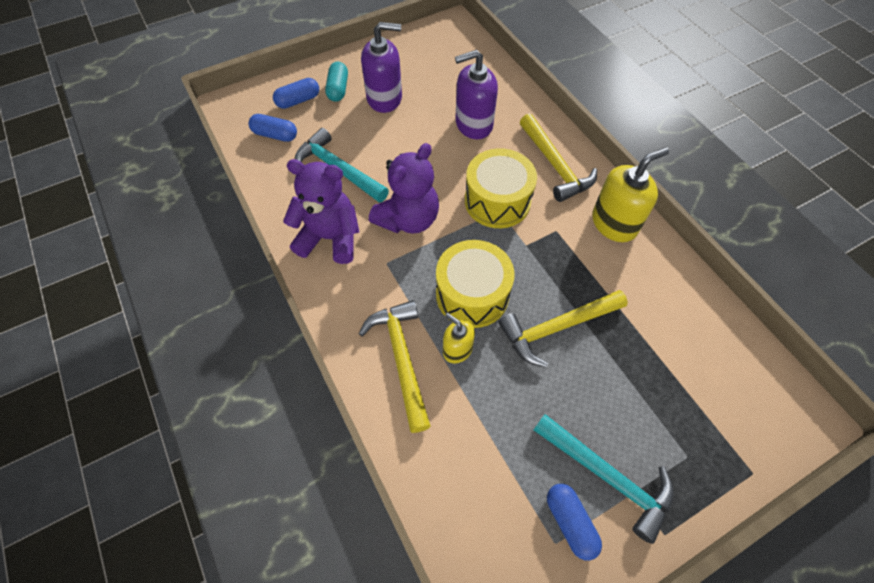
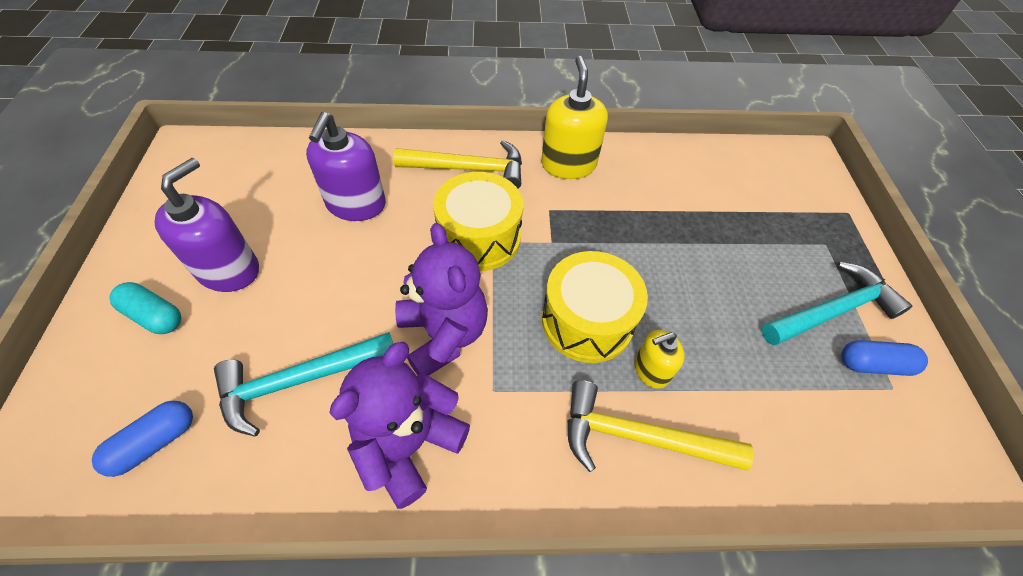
camera: 65 degrees left, 5 degrees down
(298, 101) = (120, 378): blue capsule -> none
(557, 328) = (663, 268): yellow hammer -> none

